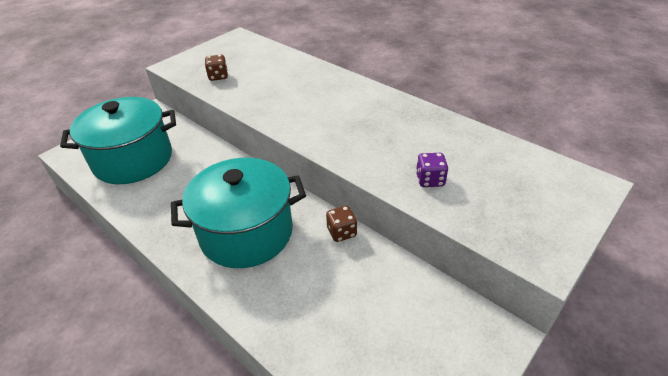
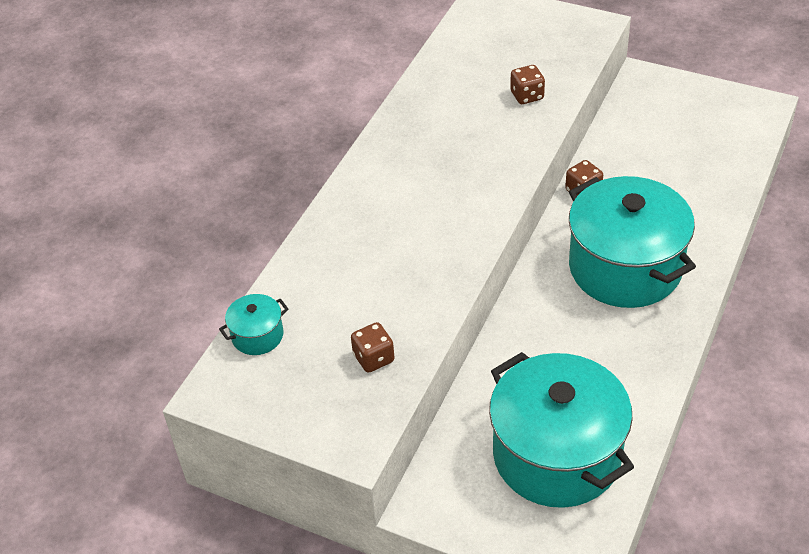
camera: 105 degrees left, 5 degrees up
(262, 48) = (257, 335): none -> turquoise pot
(430, 180) = (527, 96): purple dice -> brown dice

